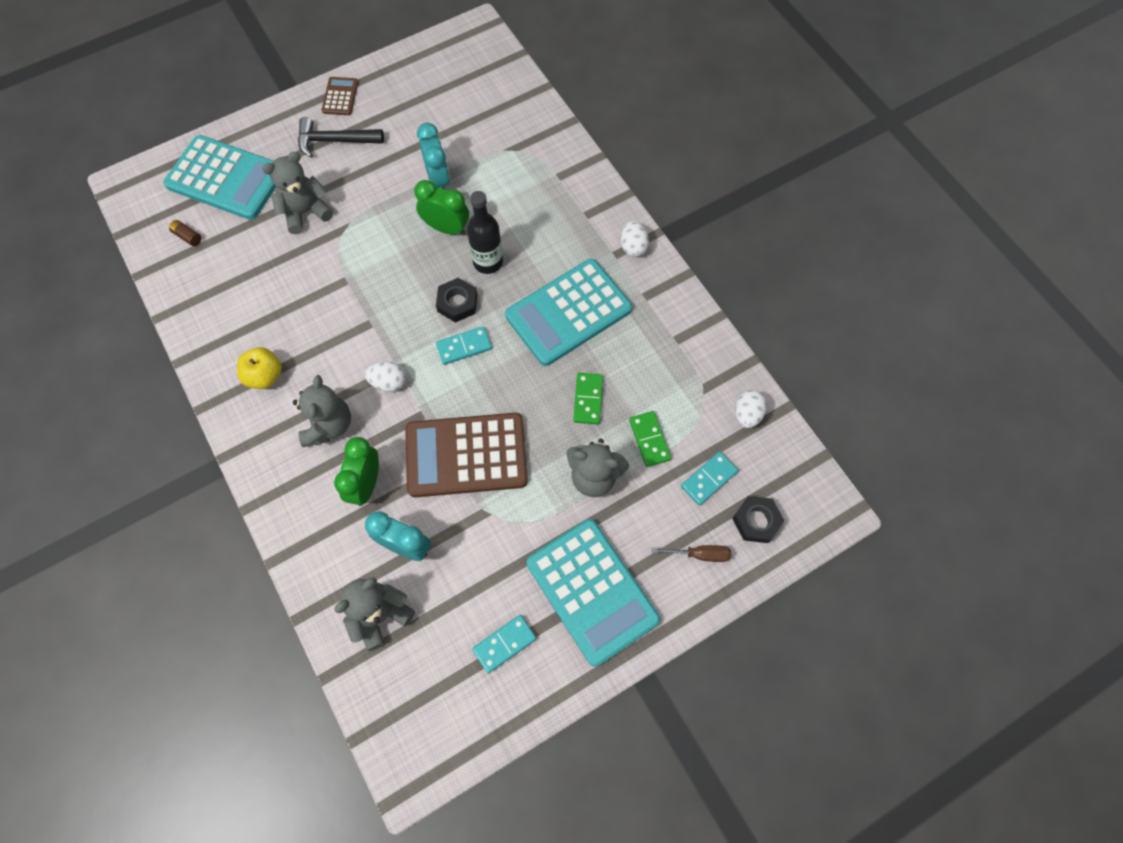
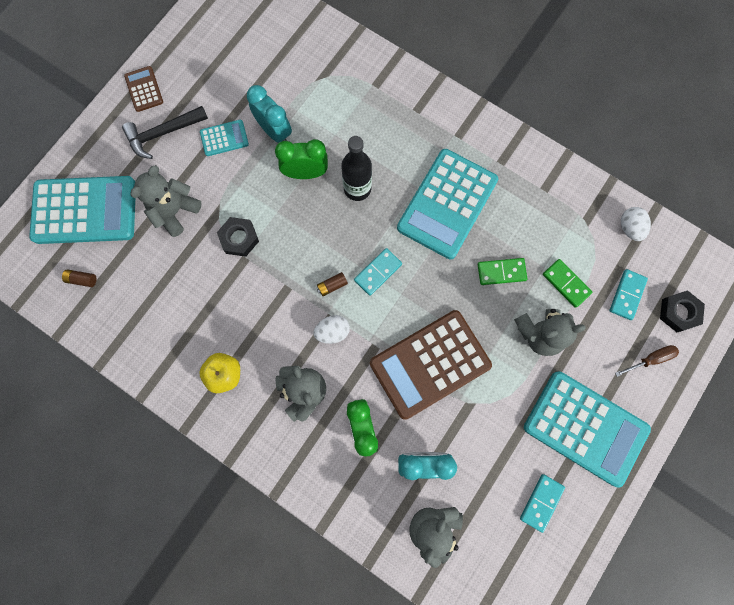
camera: 25 degrees left, 10 degrees up
(388, 167) = (224, 138): none -> turquoise calculator
(412, 340) = (332, 285): none -> brown battery
(457, 303) = (351, 236): black nut -> black nut (239, 238)
(588, 399) = (501, 272): green domino -> green domino turned 75 degrees counterclockwise
(633, 247) = (469, 123): white egg -> none

